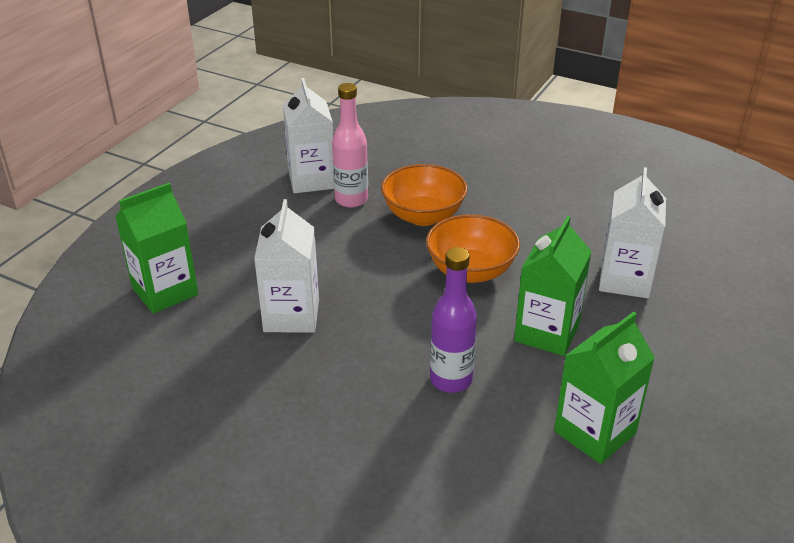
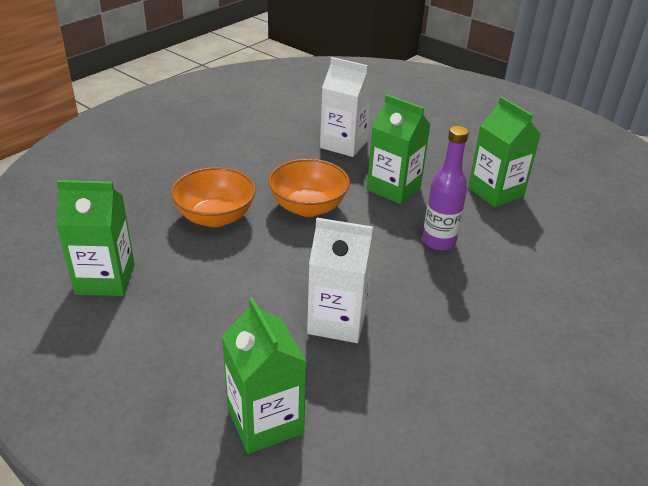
camera: 80 degrees left, 0 degrees up
(311, 180) = (105, 279): white carton -> green carton
(351, 200) = (162, 256): pink bottle -> none

